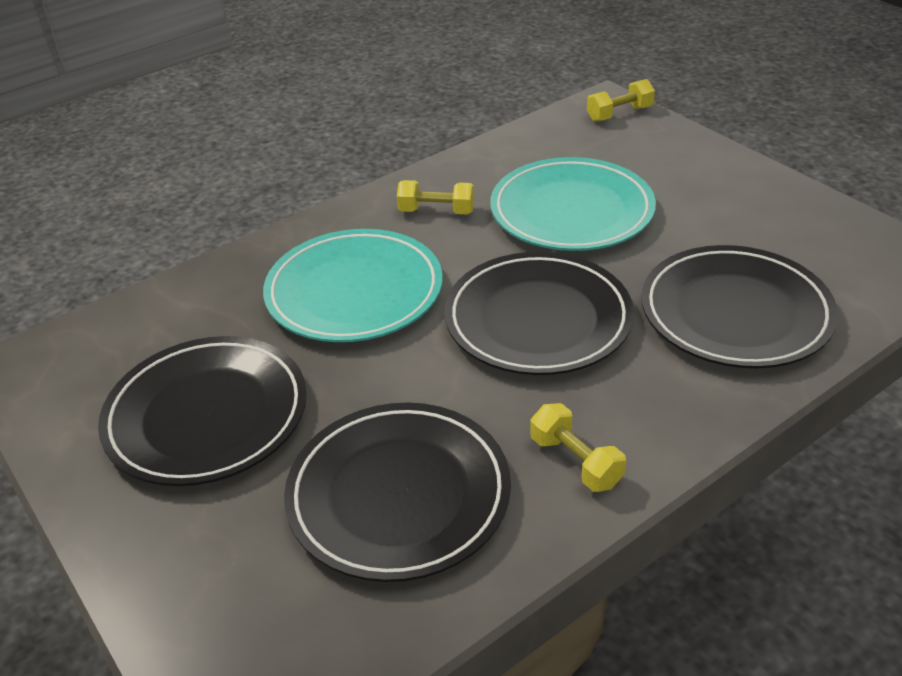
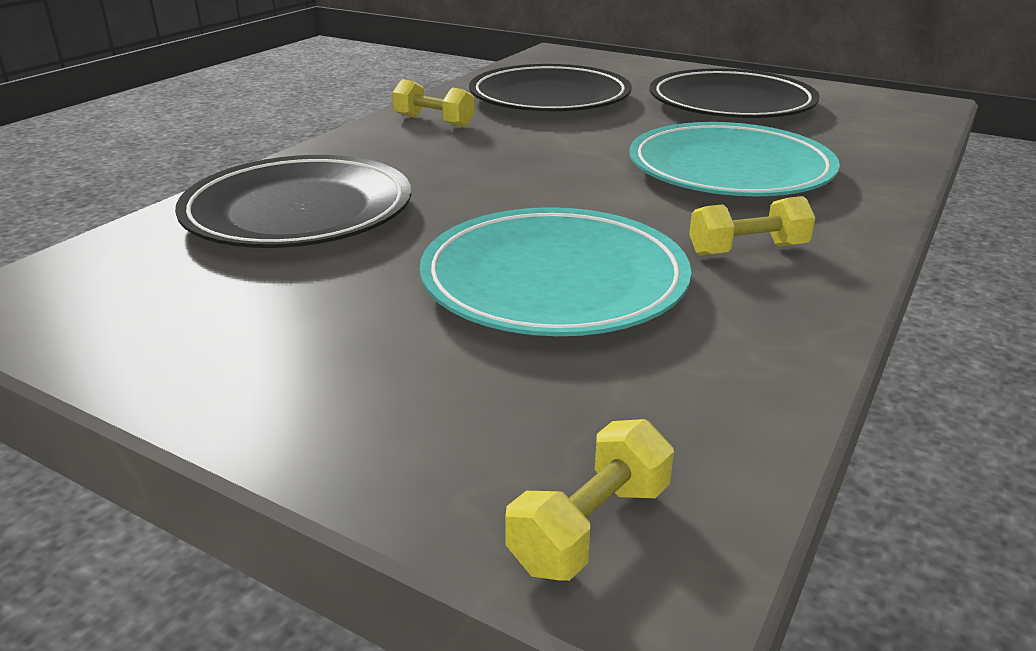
camera: 155 degrees right, 10 degrees down
(538, 320) = (518, 178): black plate -> none

